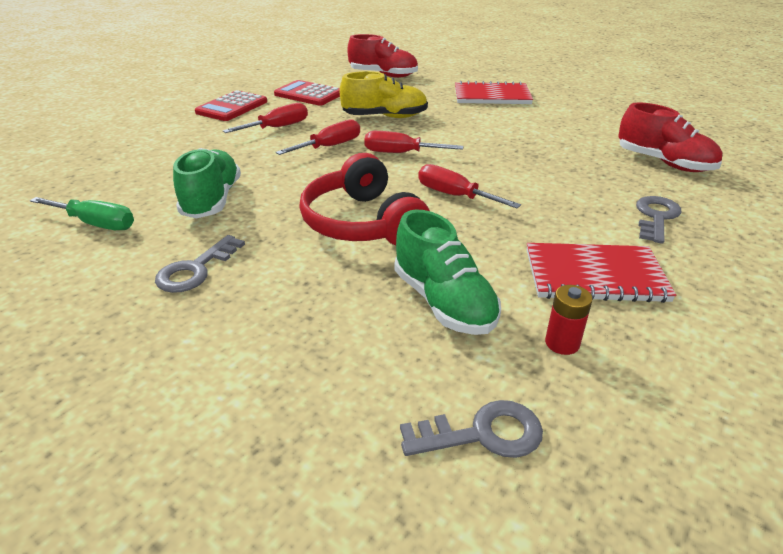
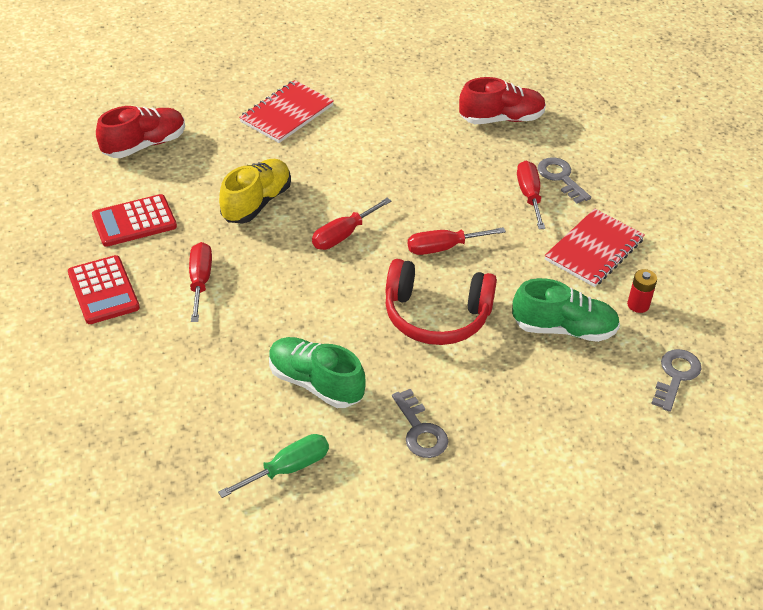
camera: 55 degrees left, 10 degrees up
(330, 146) = (283, 268): red screwdriver -> red screwdriver (529, 195)

